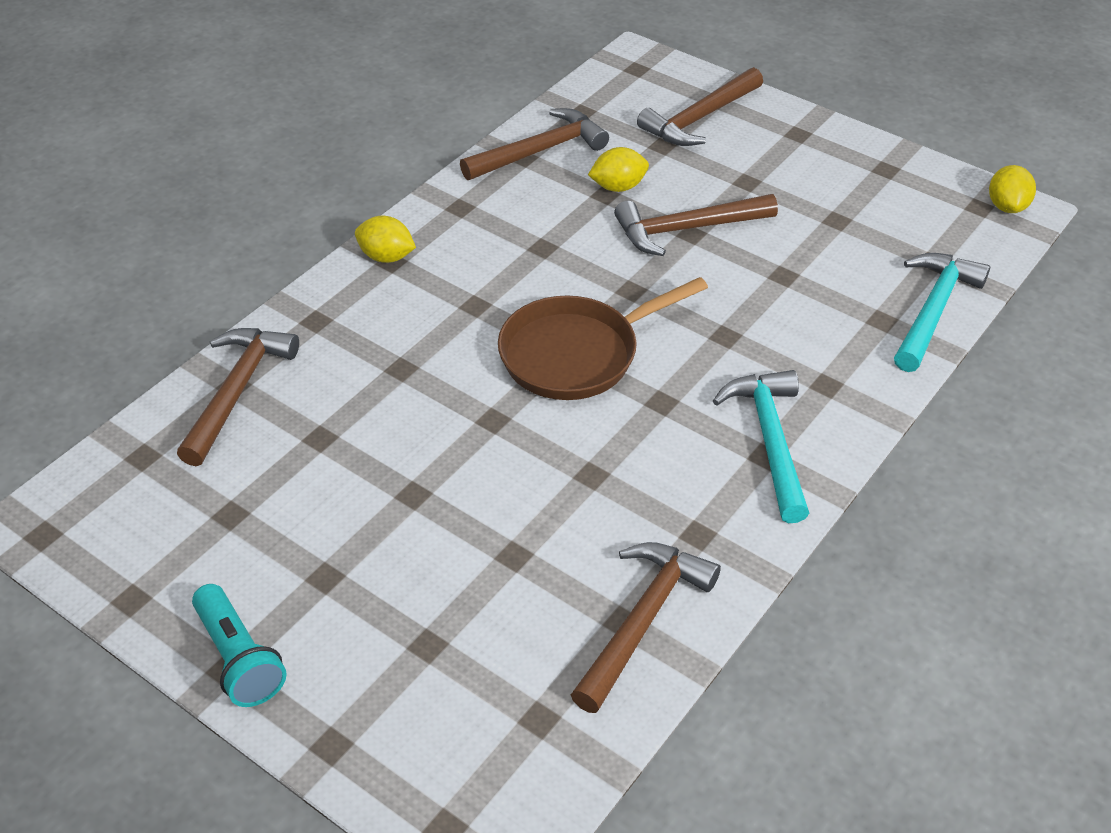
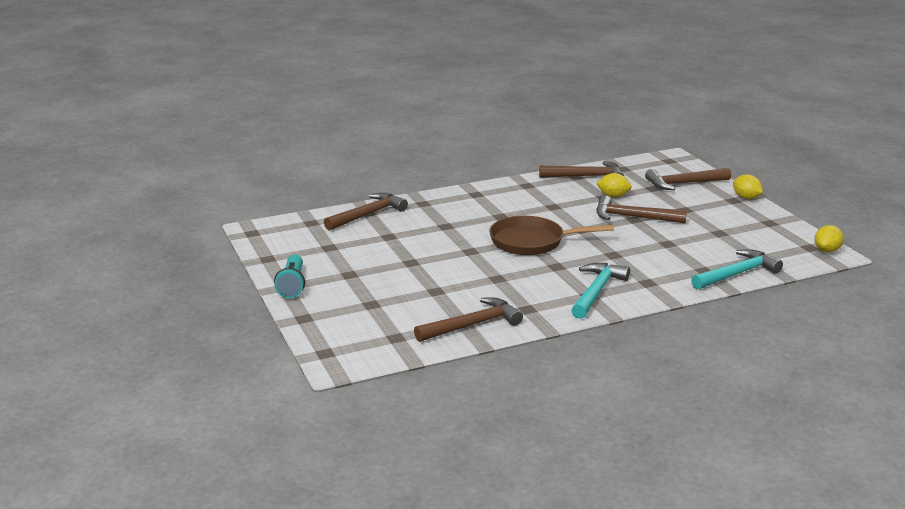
camera: 30 degrees right, 20 degrees down
(386, 257) = (475, 192): yellow lemon -> yellow lemon (746, 198)

